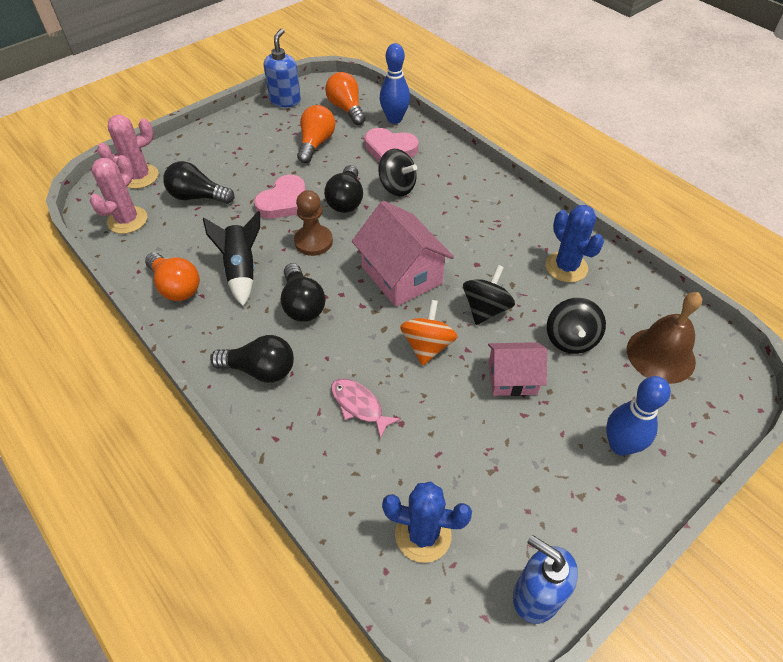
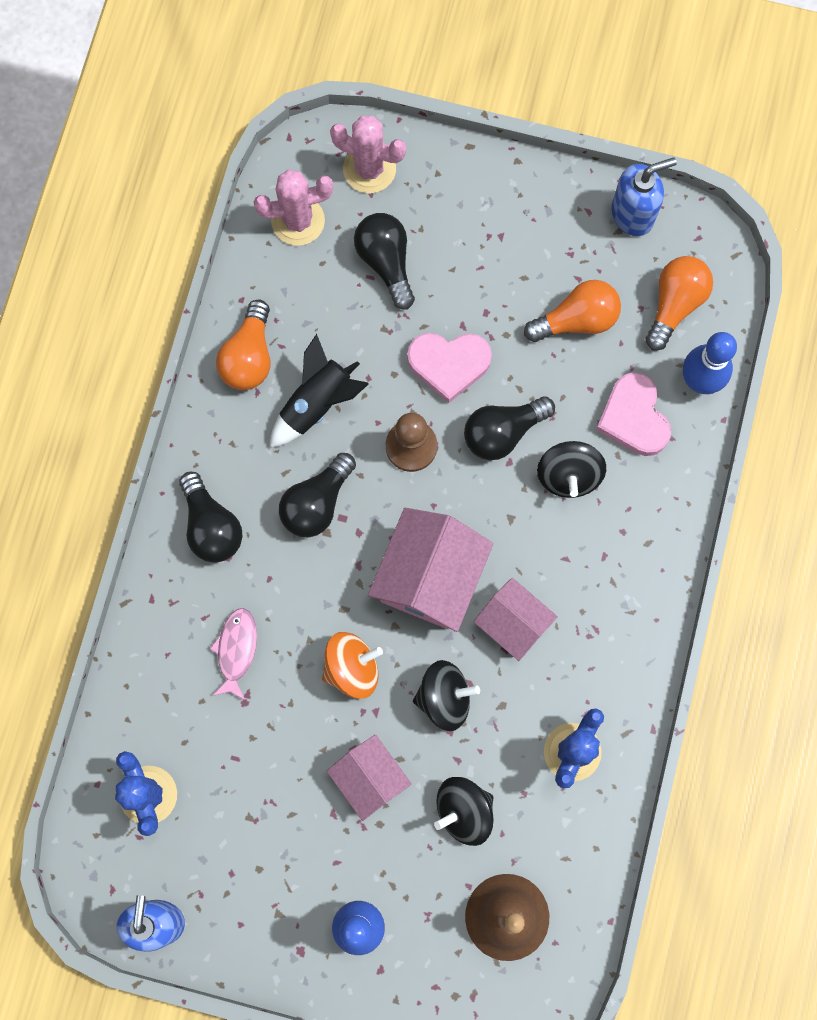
camera: 55 degrees right, 25 degrees up
(463, 252) = (513, 623): none -> pink house

